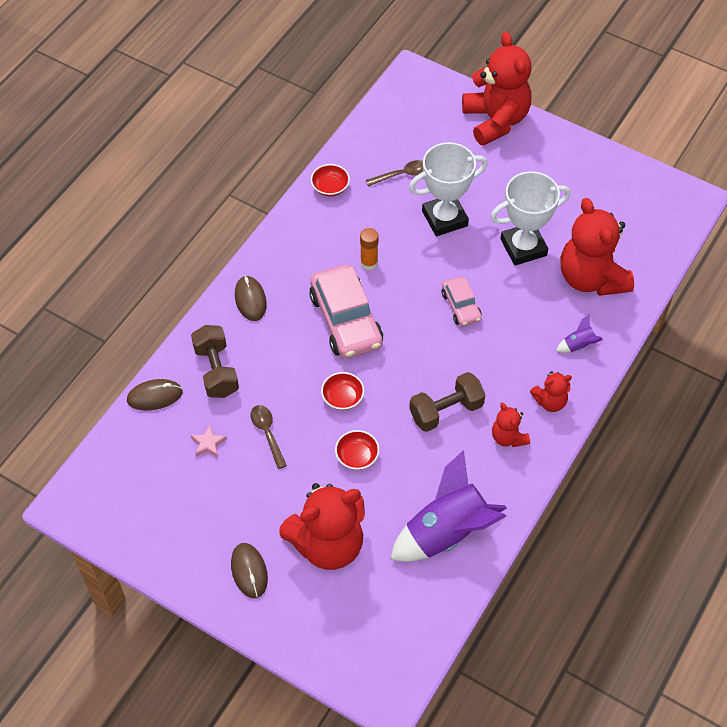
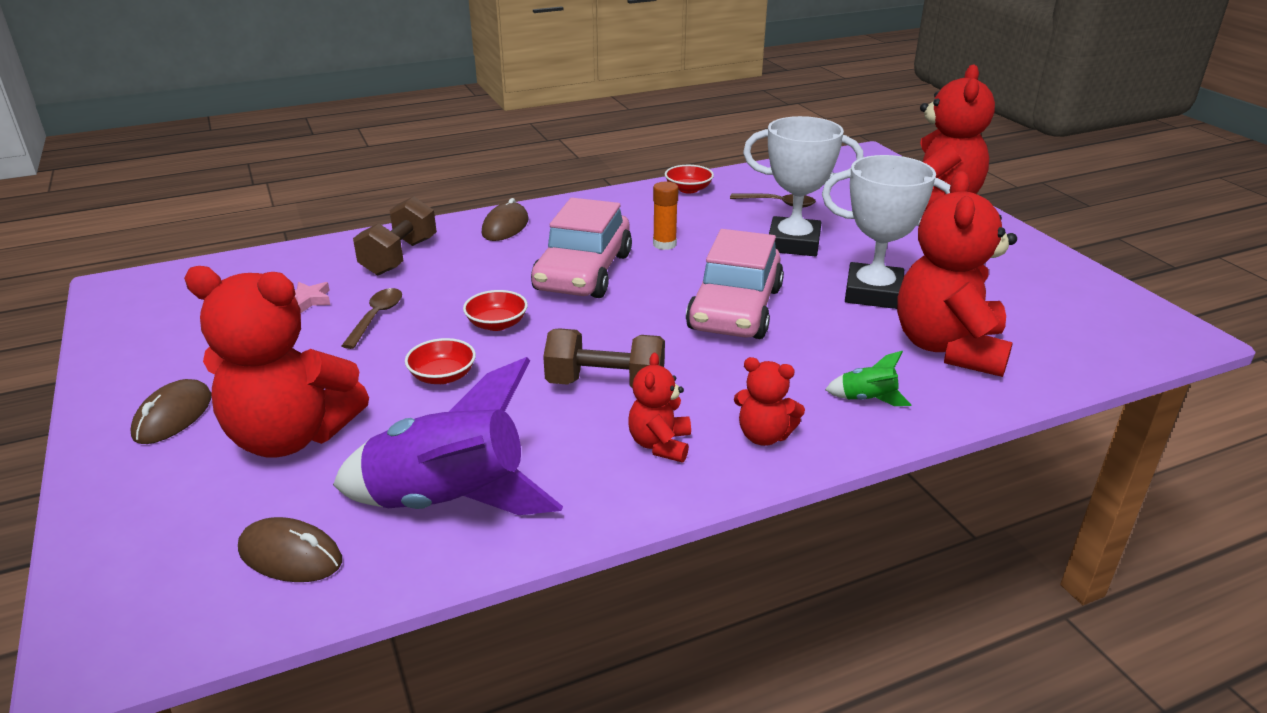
camera: 35 degrees right, 25 degrees down
(154, 396) = (316, 251): brown mouse -> brown mouse (290, 555)
(461, 306) = (735, 309): pink car -> pink car, size x1.87
(578, 345) = (867, 399): purple rocket -> green rocket

